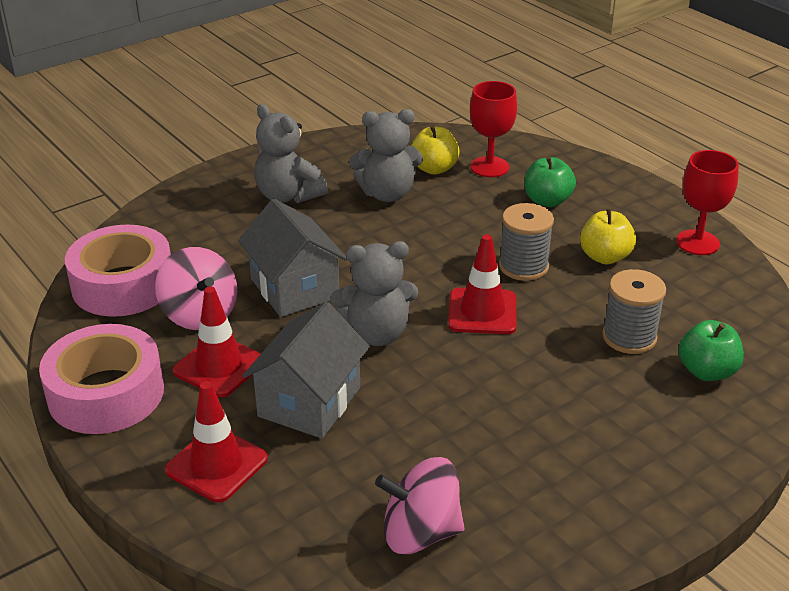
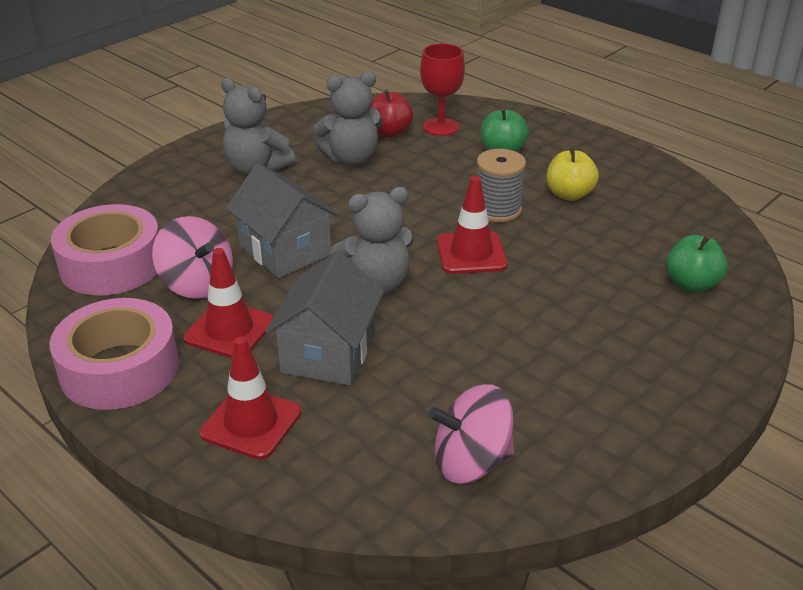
camera: 10 degrees left, 0 degrees up
(434, 168) = (389, 132): yellow apple -> red apple
(629, 337) = (613, 261): grey spool -> none
(697, 242) = (648, 175): red goblet -> none

